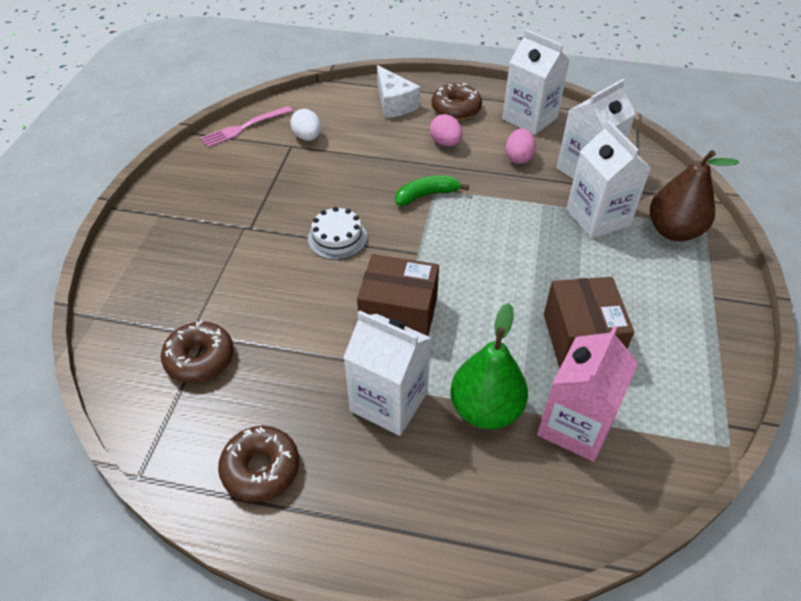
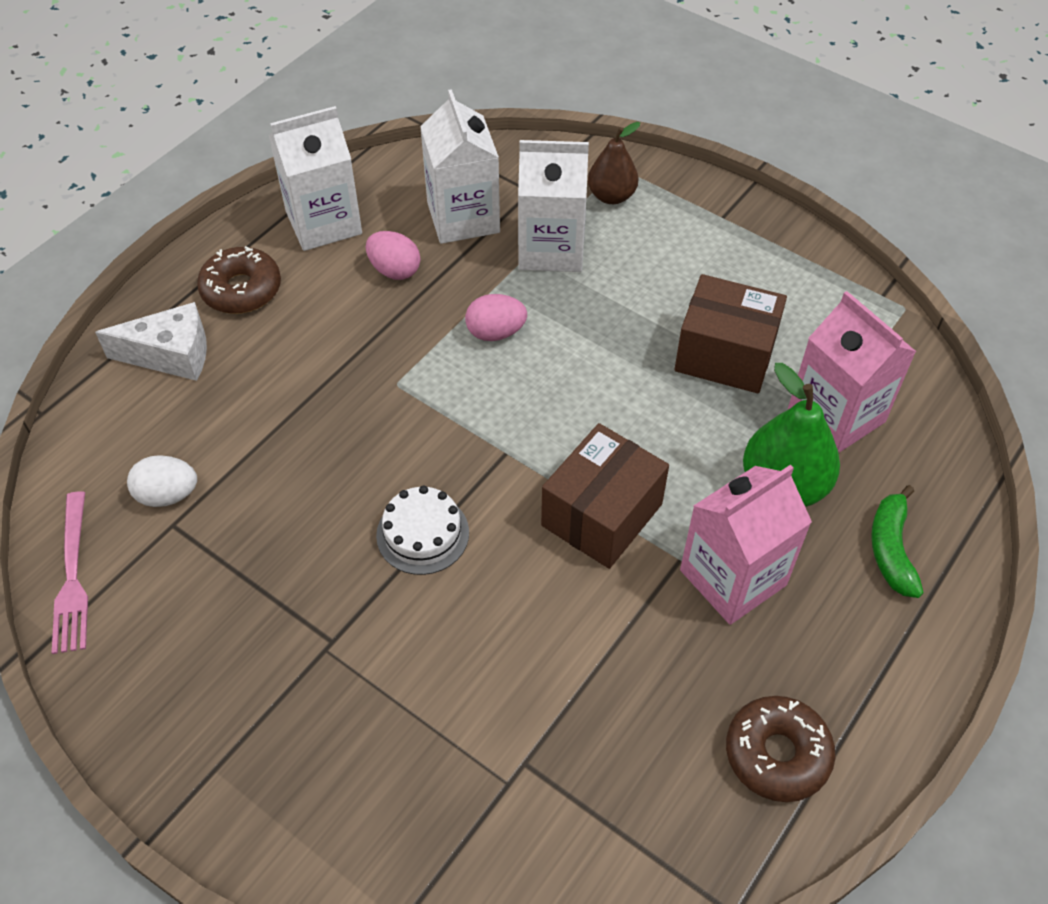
camera: 65 degrees left, 5 degrees up
(200, 358) = (563, 782): brown donut -> none
(389, 401) = (733, 577): white carton -> pink carton
(426, 195) = (401, 398): green banana -> green banana (891, 549)
(445, 143) = (308, 332): pink egg -> pink egg (495, 332)
(673, 231) = (611, 196): brown pear -> brown pear, size x0.65

